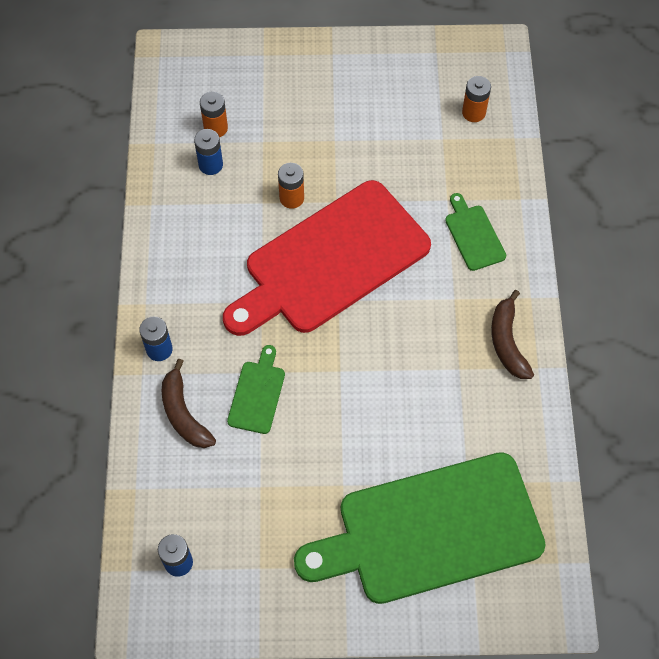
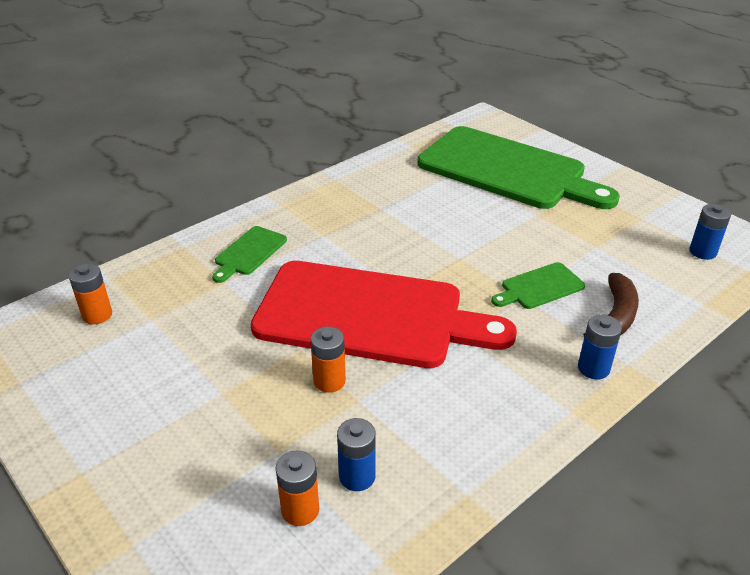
camera: 130 degrees left, 25 degrees down
(507, 342) = (331, 198): brown banana -> none

